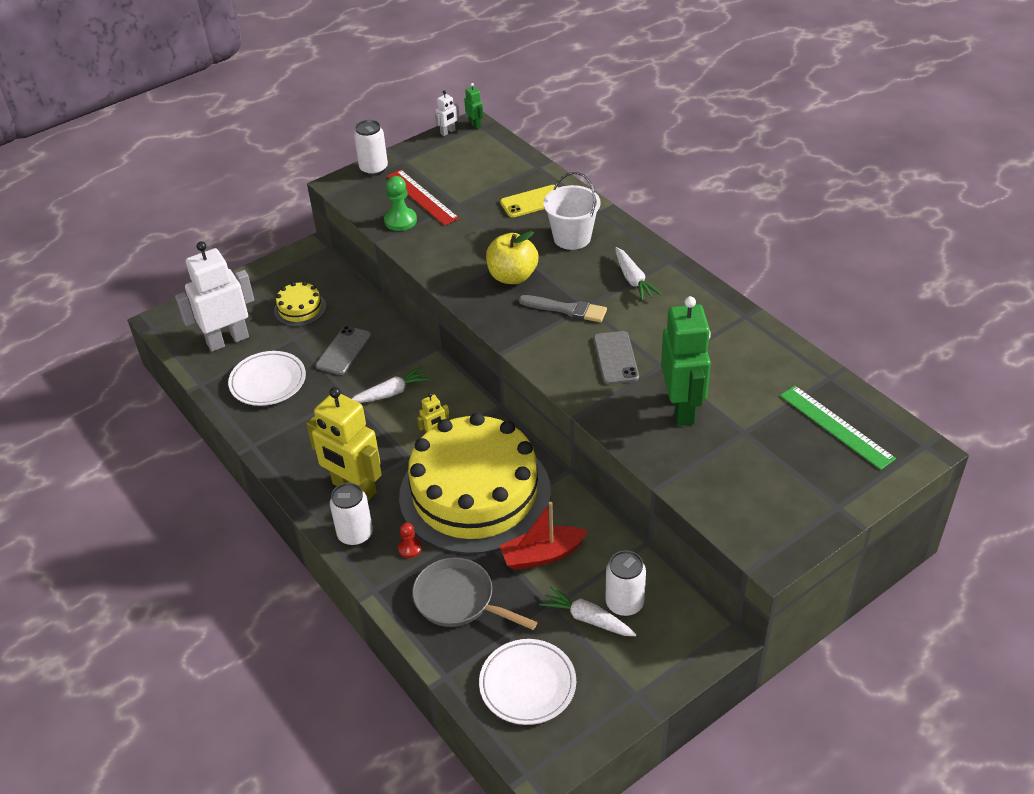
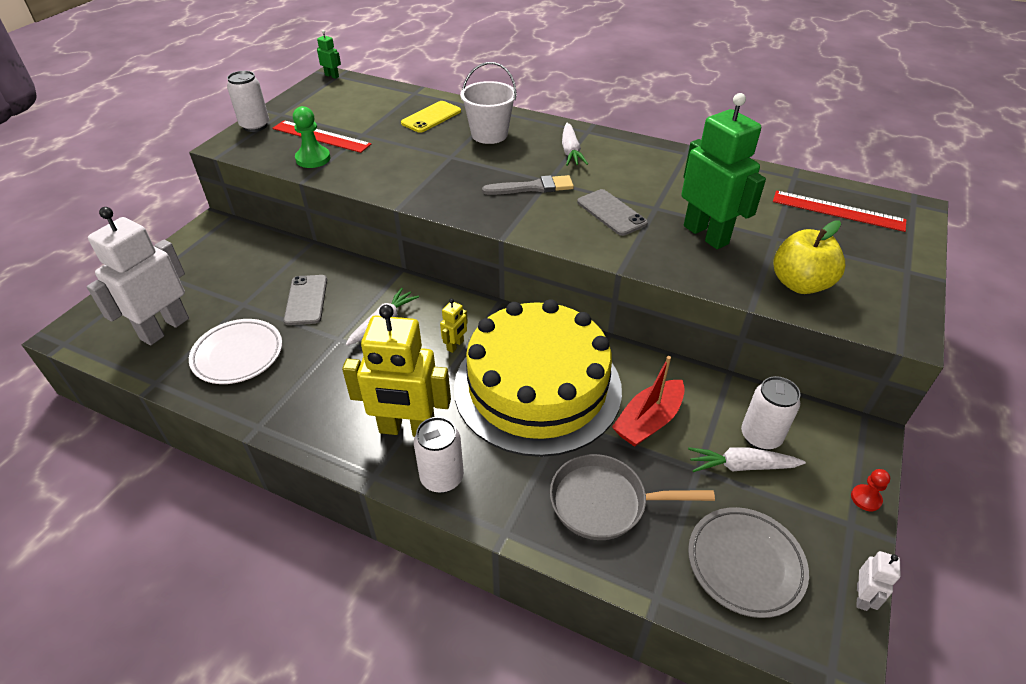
camera: 30 degrees left, 0 degrees up
(300, 309) = (233, 276): yellow cake -> none
(410, 548) = (512, 468): red pawn -> red pawn (866, 498)
(448, 132) = (310, 86): white robot -> white robot (862, 597)
(512, 276) = (460, 175): yellow apple -> yellow apple (800, 284)
(527, 685) = (745, 564): white plate -> grey plate
(633, 280) = (570, 151): white carrot -> white carrot turned 45 degrees clockwise
(836, 426) = (838, 211): green ruler -> red ruler

